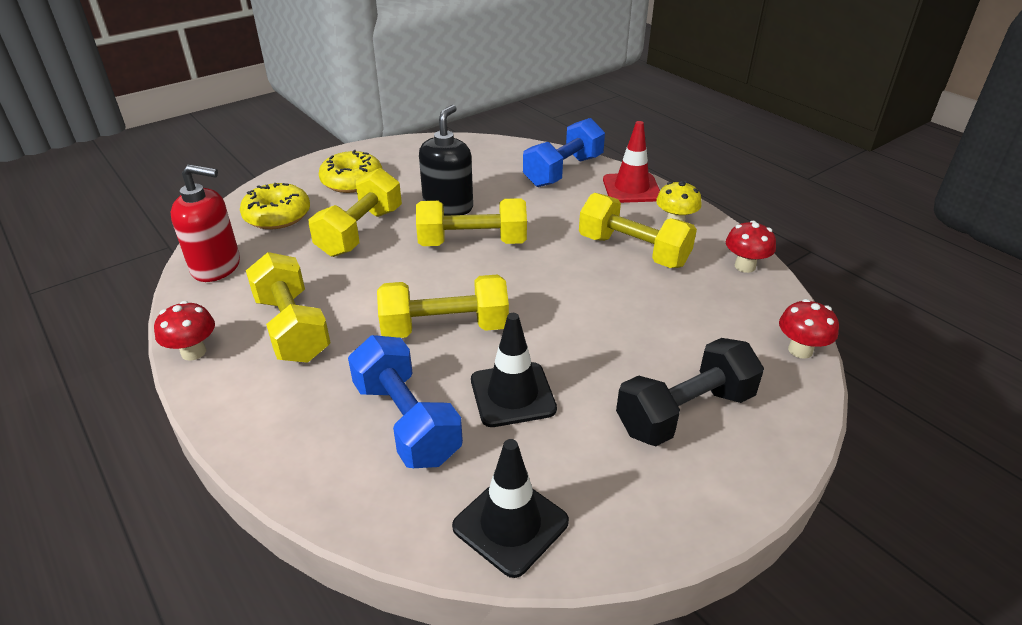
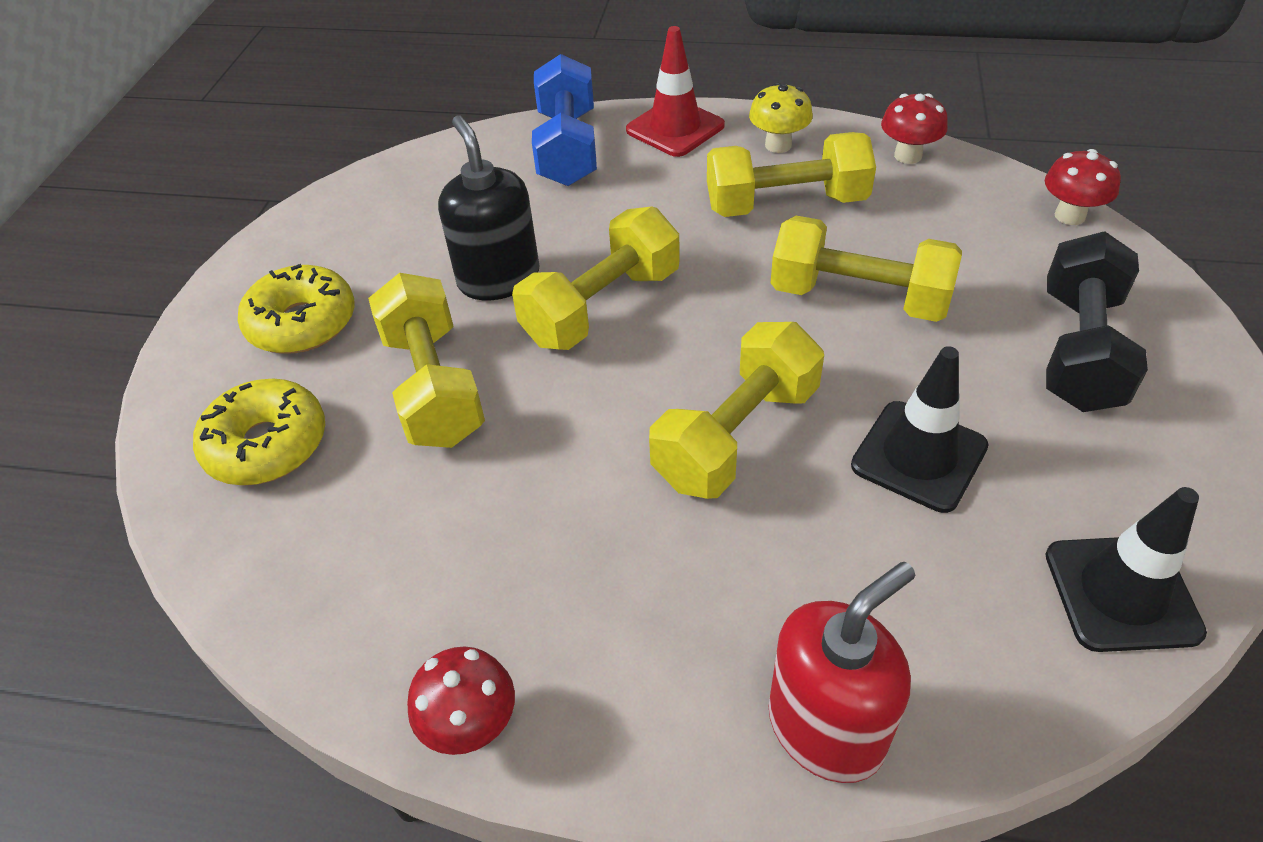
camera: 40 degrees left, 10 degrees up
(217, 267) = (295, 584): red soap dispenser -> red soap dispenser (826, 727)
(292, 328) = (554, 580): yellow dumbbell -> yellow dumbbell (858, 298)
(406, 421) = (869, 578): blue dumbbell -> none

